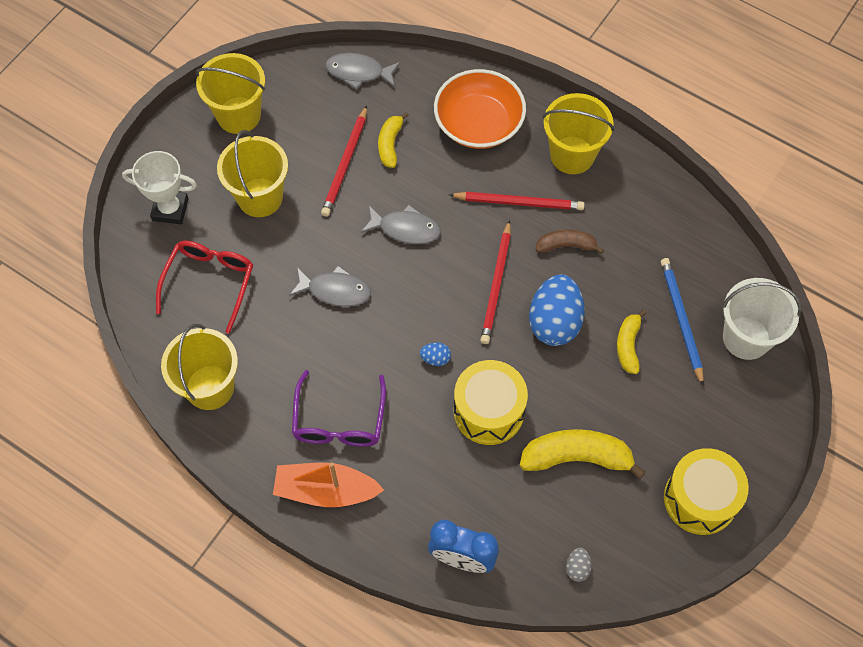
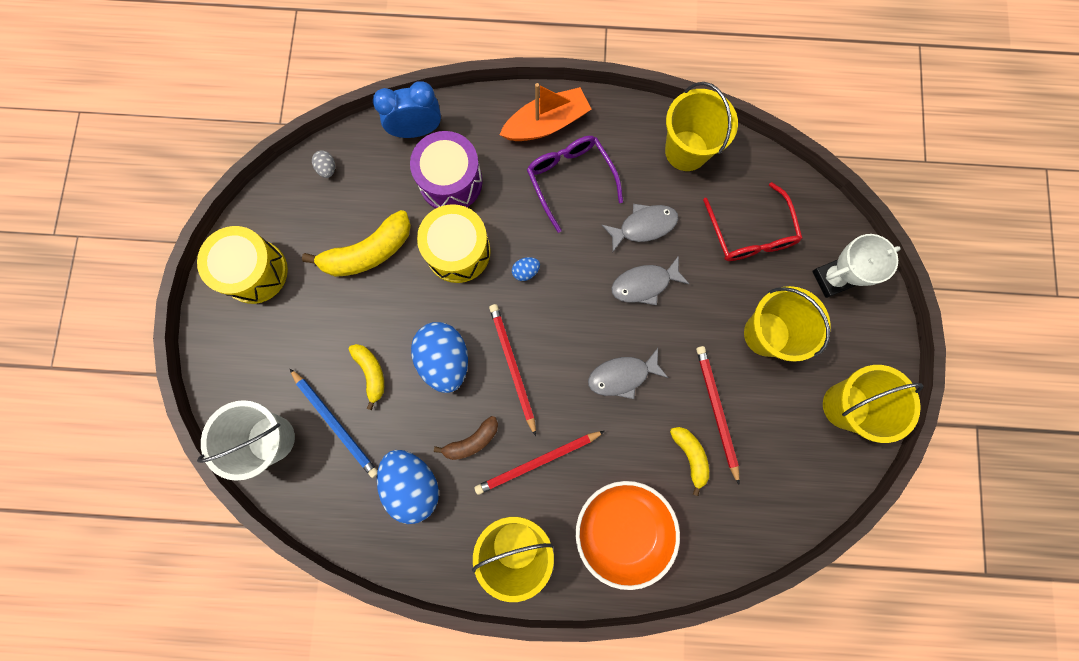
camera: 150 degrees right, 15 degrees up
(358, 72) = (771, 520): grey fish -> grey fish (643, 226)
(457, 484) = (450, 181): none -> purple drum
(635, 239) = (413, 484): none -> blue egg

